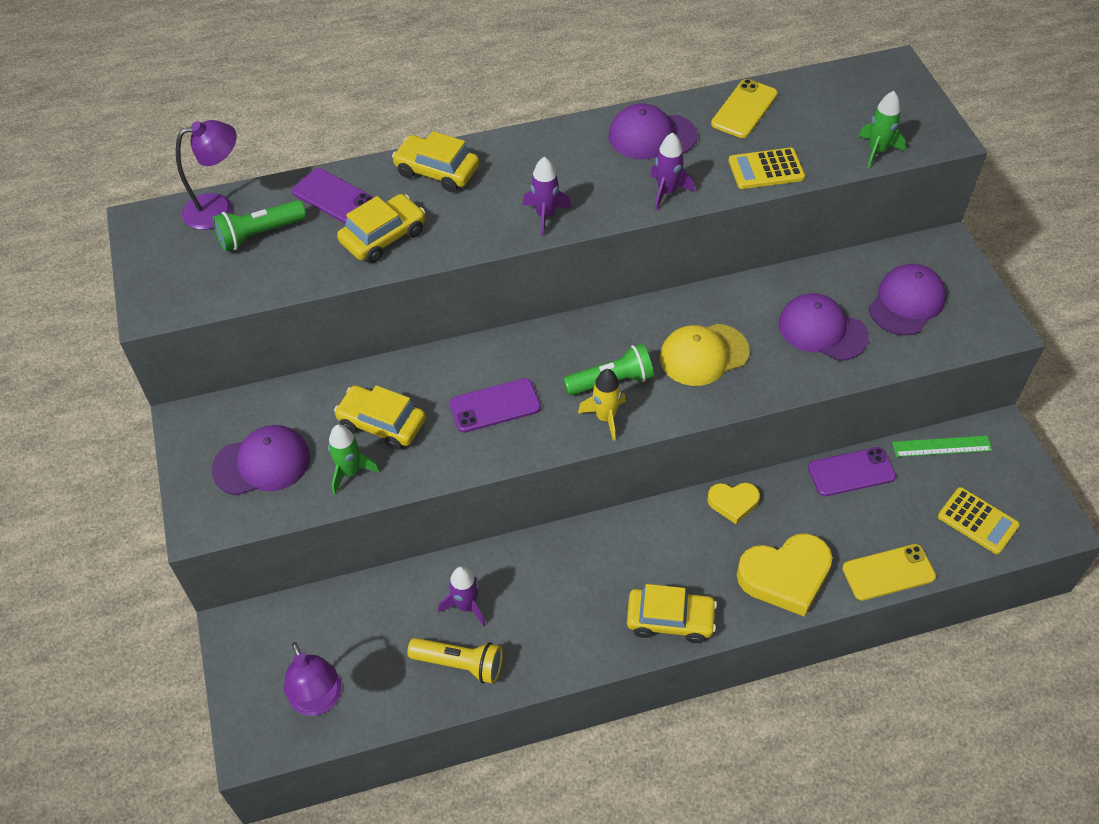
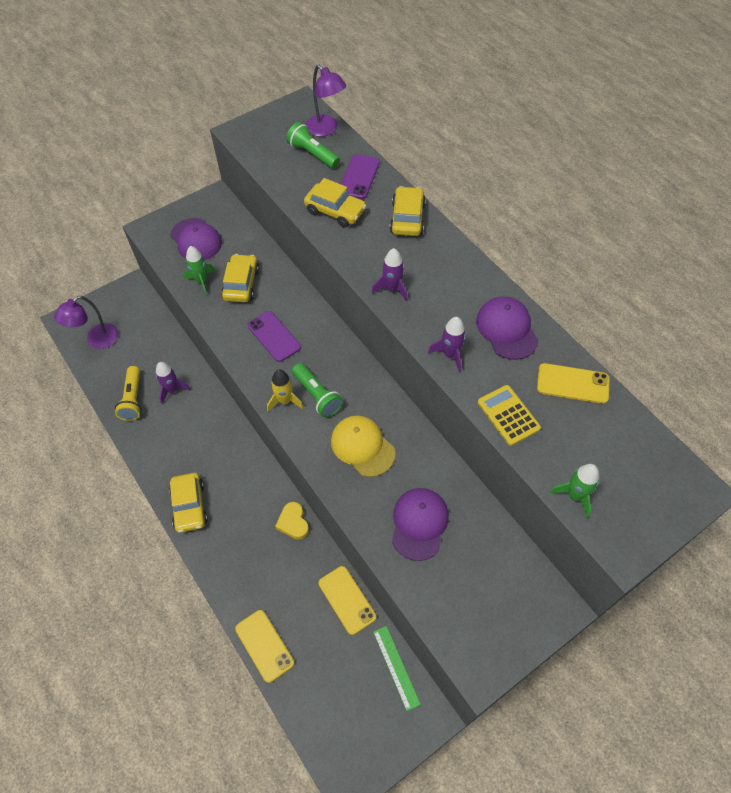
camera: 70 degrees right, 5 degrees up
(785, 576) = (242, 572): yellow heart -> none
(851, 472) = (347, 600): purple phone -> yellow phone
(906, 302) = (476, 584): purple cap -> none
(977, 521) = (331, 709): yellow calculator -> none

